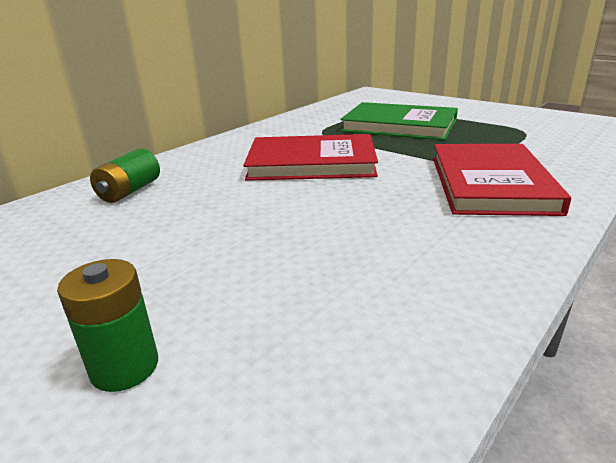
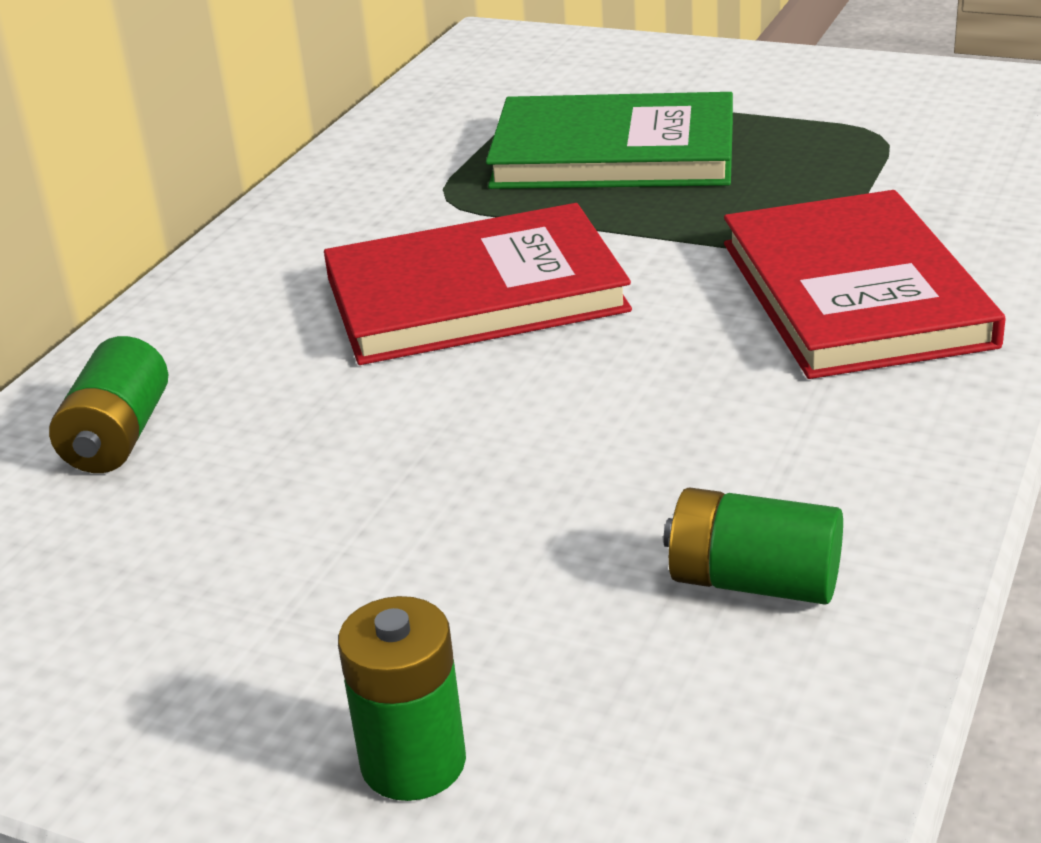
camera: 15 degrees left, 5 degrees up
(378, 306) = (753, 581): none -> green battery

